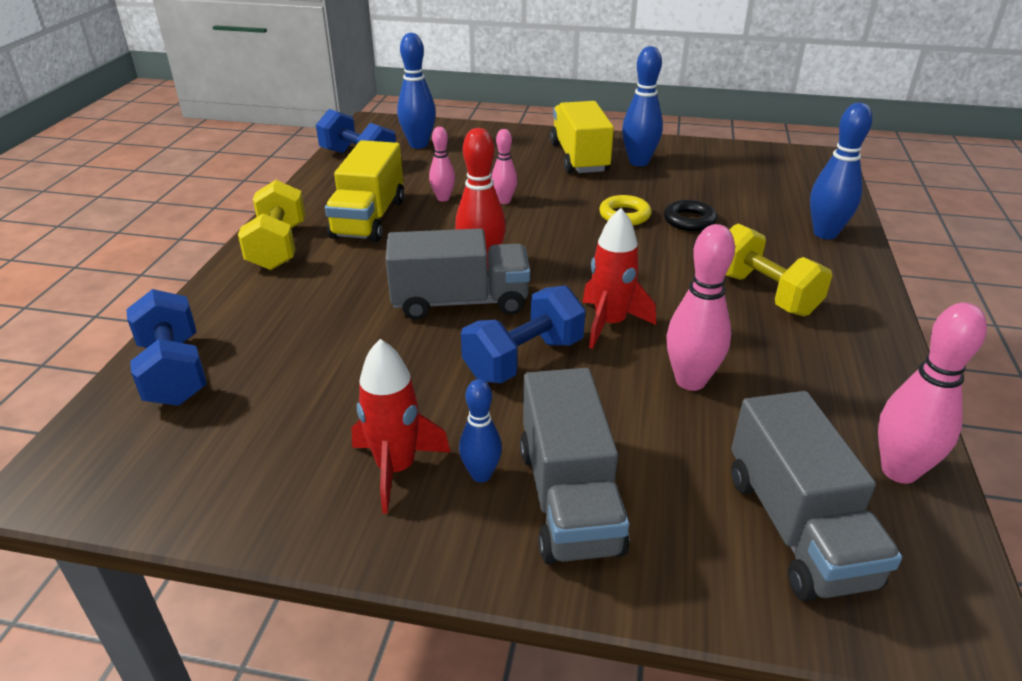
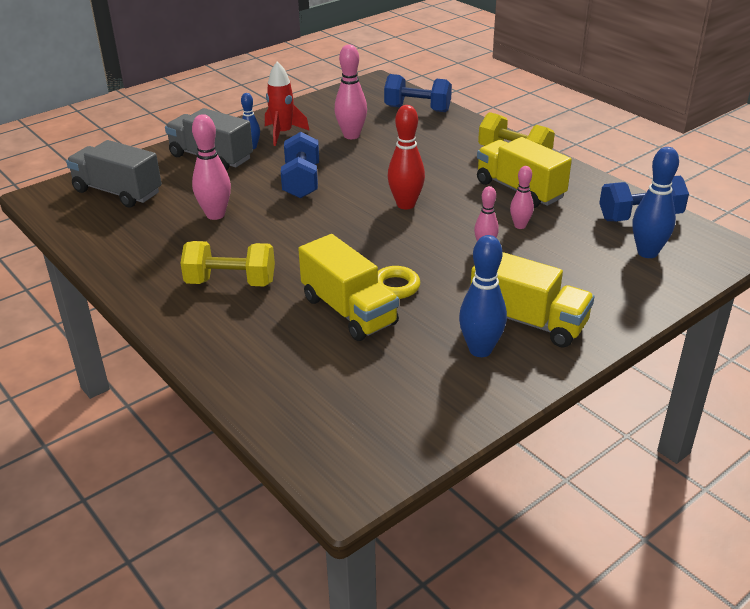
camera: 130 degrees right, 0 degrees up
(460, 302) = (376, 184): grey truck -> none
(610, 324) = (289, 216): red rocket -> none
(689, 220) = (349, 311): black ring -> yellow truck
(825, 234) = (240, 363): blue bowling pin -> none
(899, 471) = (87, 231): pink bowling pin -> pink bowling pin (351, 135)

